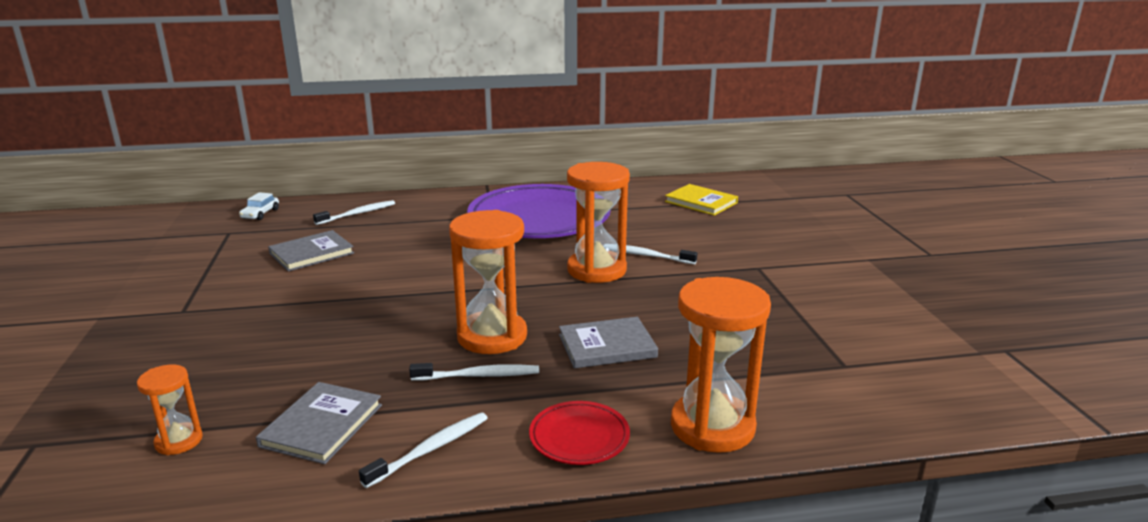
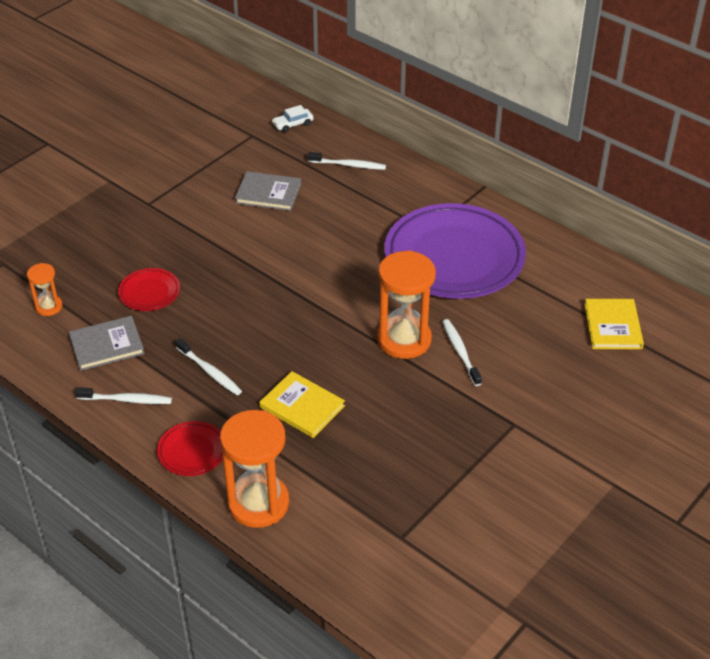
camera: 50 degrees right, 20 degrees up
(301, 363) = (149, 292): none -> red plate
(492, 336) = (258, 348): orange hourglass -> none
(607, 346) = (302, 406): grey book -> yellow book

